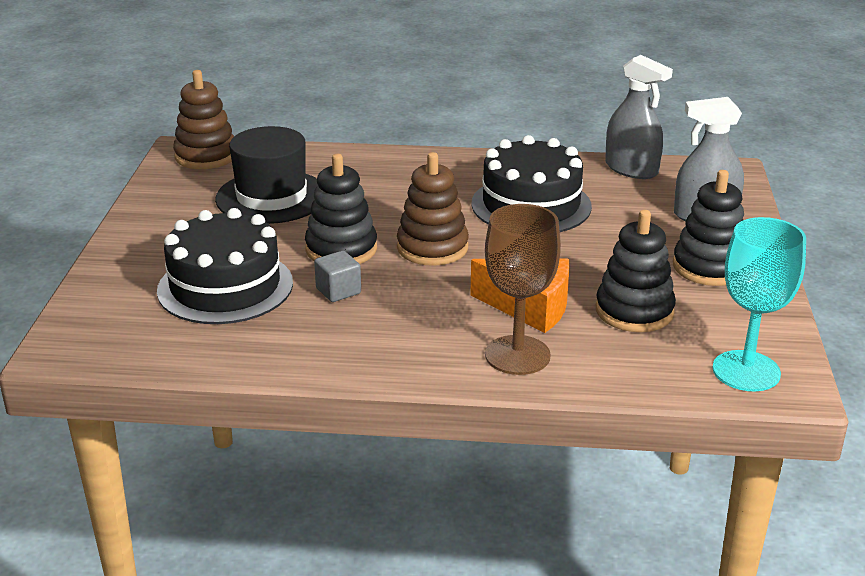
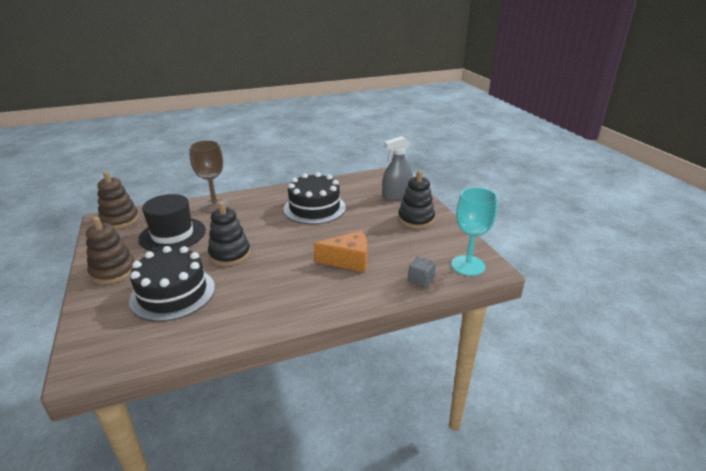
camera: 25 degrees left, 0 degrees up
(338, 291) = (242, 278): grey cube -> grey cube (421, 280)
(432, 248) = (279, 241): brown stacking toy -> brown stacking toy (113, 271)
(517, 355) = (359, 288): brown goblet -> brown goblet (215, 206)
(631, 169) = (349, 181): grey spray bottle -> none
(634, 311) = (398, 249): black stacking toy -> none

